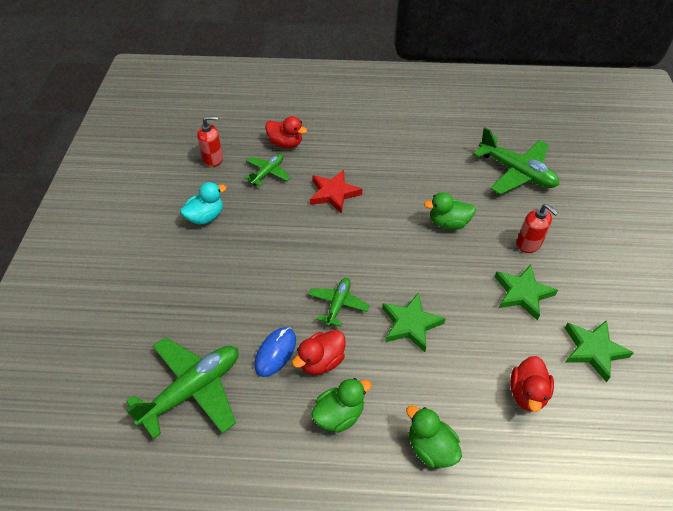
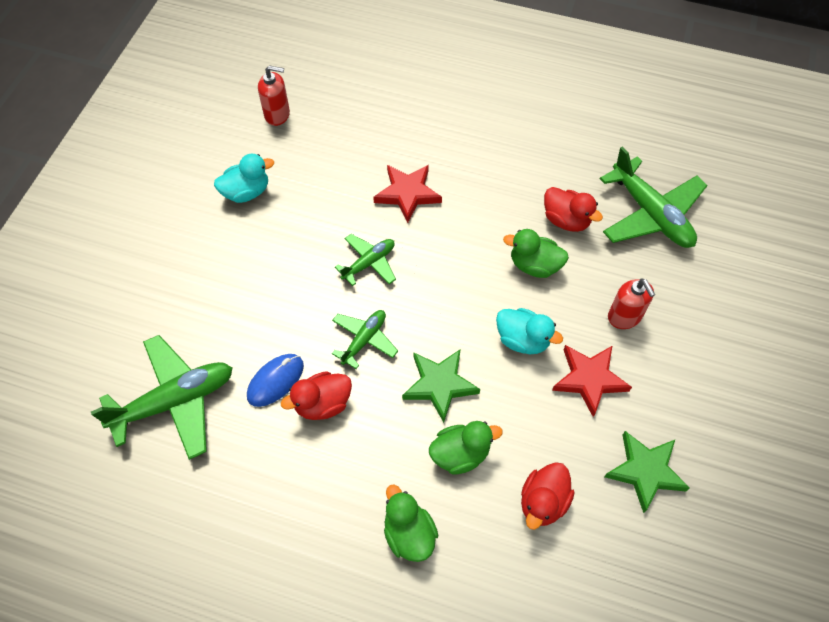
camera: 15 degrees right, 10 degrees up
(268, 173) = (336, 148): green plane -> green plane (369, 263)
(286, 143) = (371, 111): red duck -> red duck (566, 220)
(339, 415) = (322, 470): green duck -> green duck (460, 454)
(461, 276) = (523, 340): none -> turquoise duck
(522, 293) = (589, 379): green star -> red star

